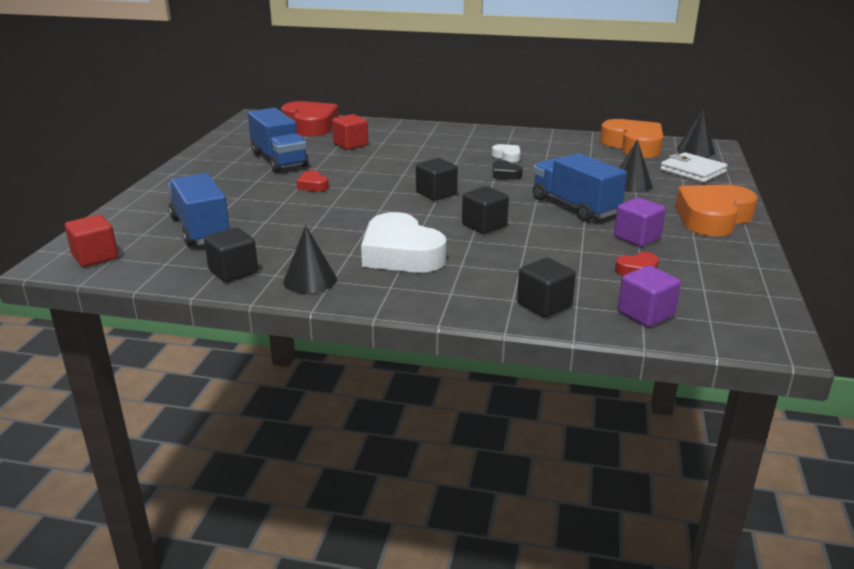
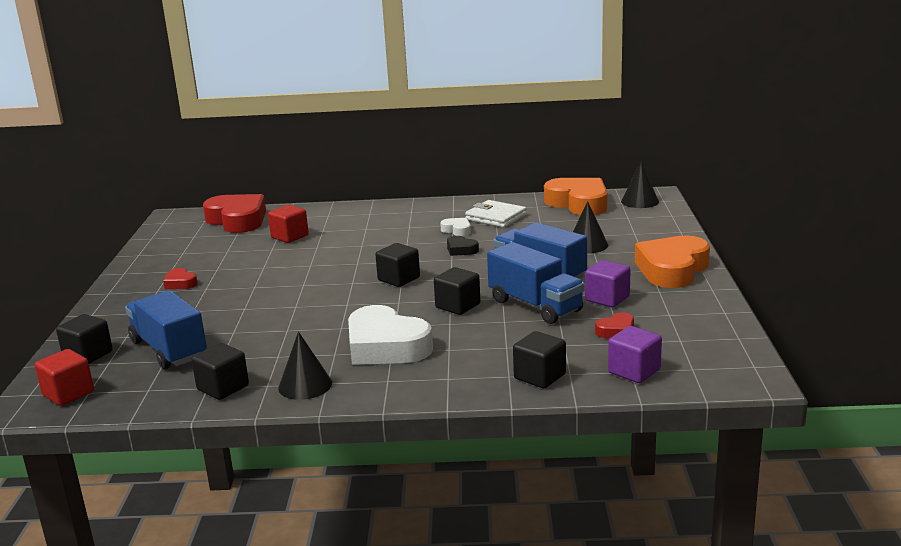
camera: 10 degrees left, 5 degrees down
(129, 225) = (88, 355): none -> black cube
(279, 160) = (219, 263): blue truck -> blue truck (535, 306)
(313, 185) = (267, 287): red heart -> red heart (180, 283)
(692, 171) = (642, 223): white wallet -> white wallet (496, 217)

